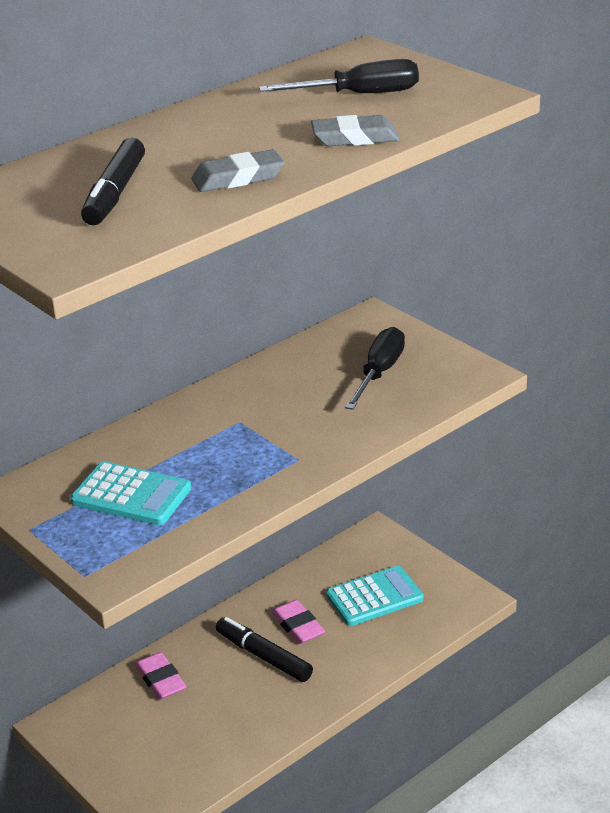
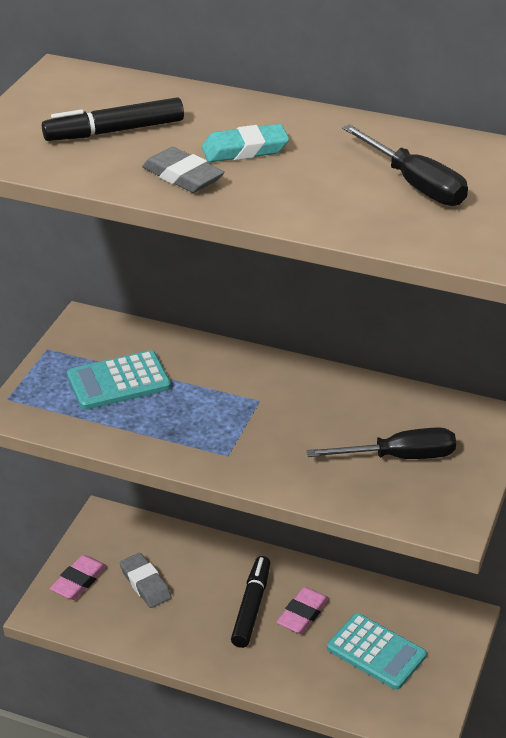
camera: 60 degrees right, 5 degrees up
(131, 495) = (118, 381): turquoise calculator -> turquoise calculator turned 75 degrees clockwise
(161, 680) = (185, 555): pink eraser -> pink eraser (79, 581)
(224, 145) = (245, 150): none -> turquoise eraser
(355, 138) = (312, 209): grey eraser -> grey eraser (145, 584)

